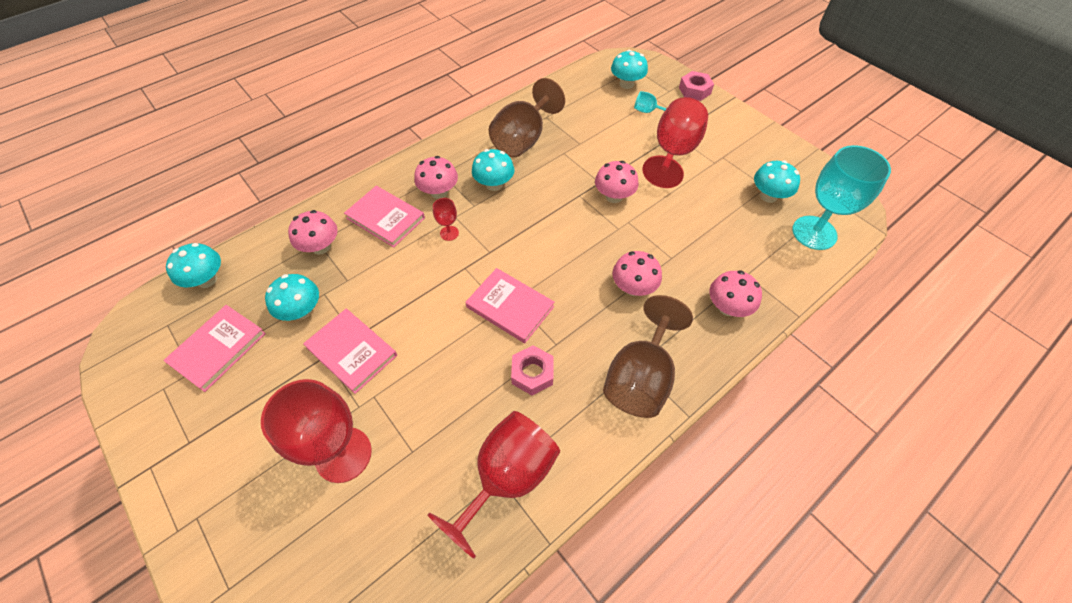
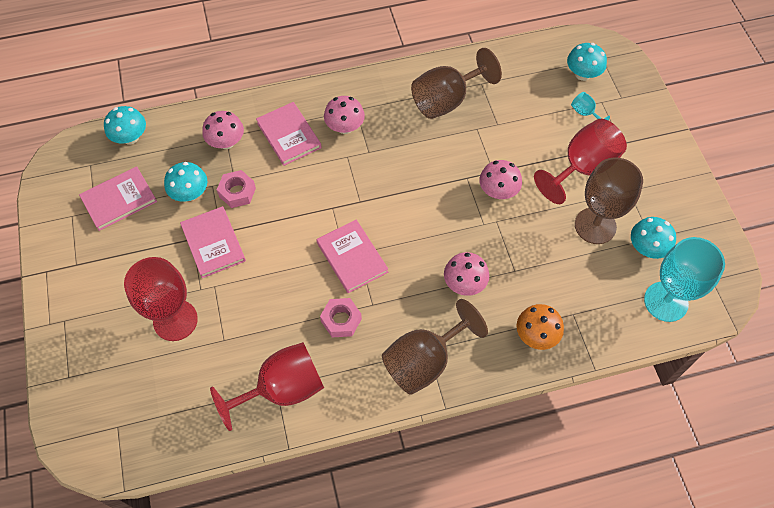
camera: 25 degrees right, 5 degrees up
(449, 233) = (335, 170): red goblet -> none
(494, 184) = (396, 137): turquoise mushroom -> none
(694, 90) = (649, 106): pink nut -> pink nut (237, 192)
(714, 194) = (595, 226): none -> brown goblet
(727, 307) = (536, 335): pink mushroom -> orange mushroom

